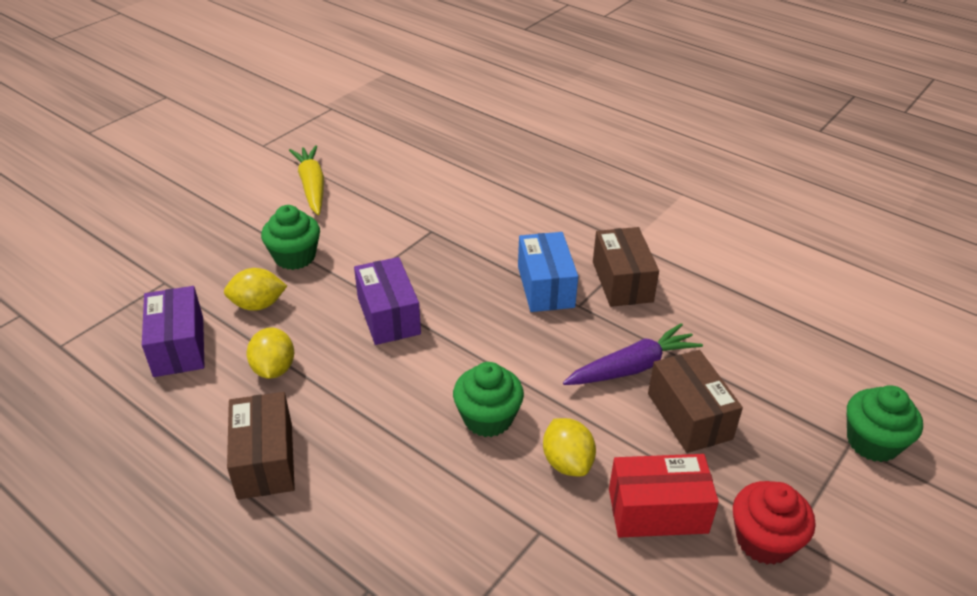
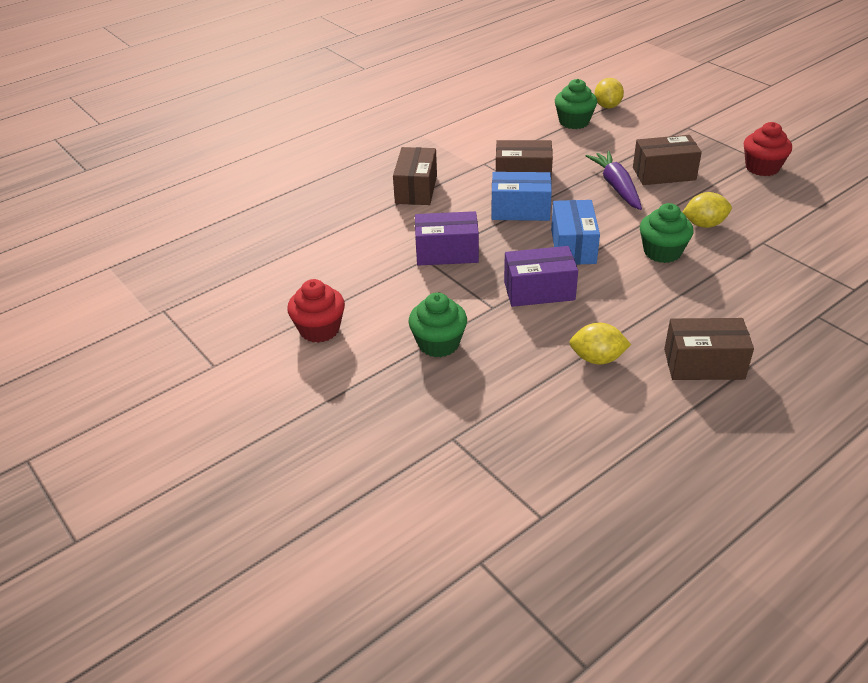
camera: 75 degrees left, 0 degrees up
(179, 346) = (557, 422): purple box -> purple box (447, 252)
(258, 305) = (507, 368): yellow lemon -> yellow lemon (607, 106)
(312, 186) = (319, 329): yellow carrot -> red cupcake
(481, 336) = (573, 246): none -> blue box
(561, 206) = (416, 189): none -> brown box
(657, 511) = (743, 197): red box -> none
(872, 442) = (687, 121): green cupcake -> green cupcake (574, 122)

